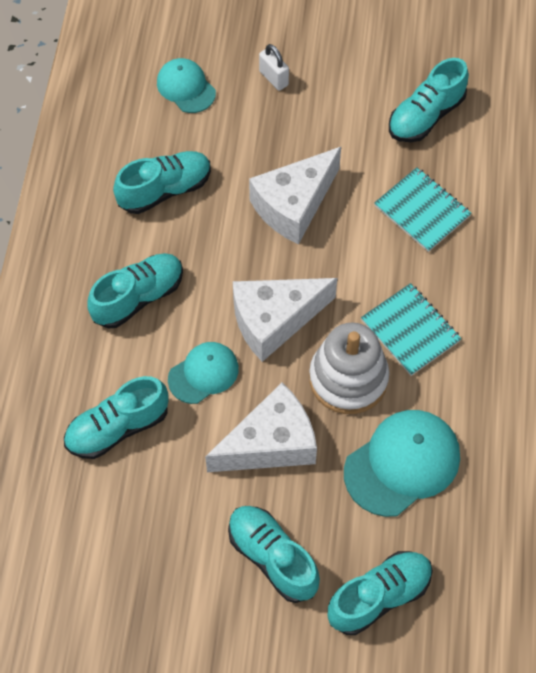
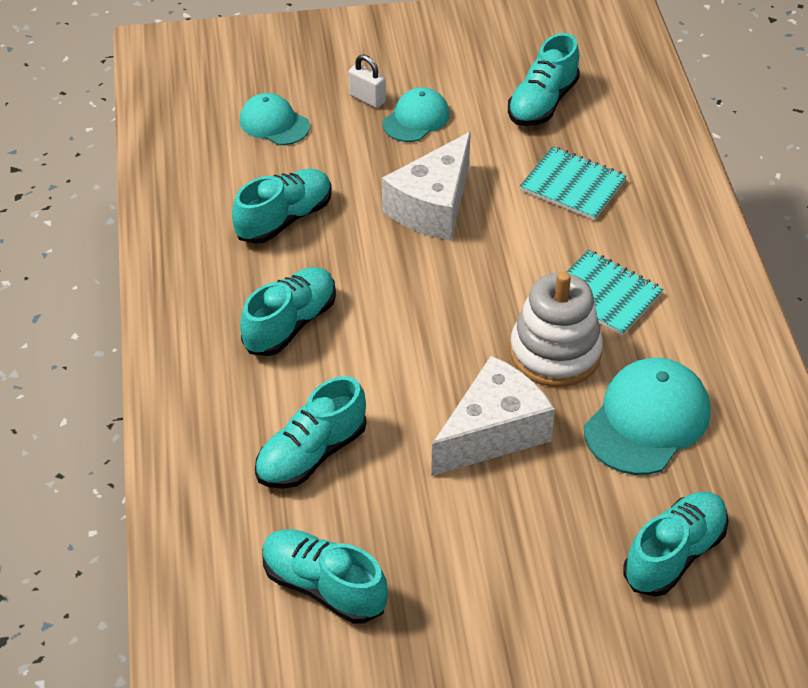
camera: 15 degrees left, 15 degrees down
(203, 373) = (391, 381): turquoise cap -> turquoise cap (416, 119)
(272, 558) = (538, 543): turquoise shoe -> turquoise shoe (324, 587)
(274, 320) = (452, 315): white cheese -> none

